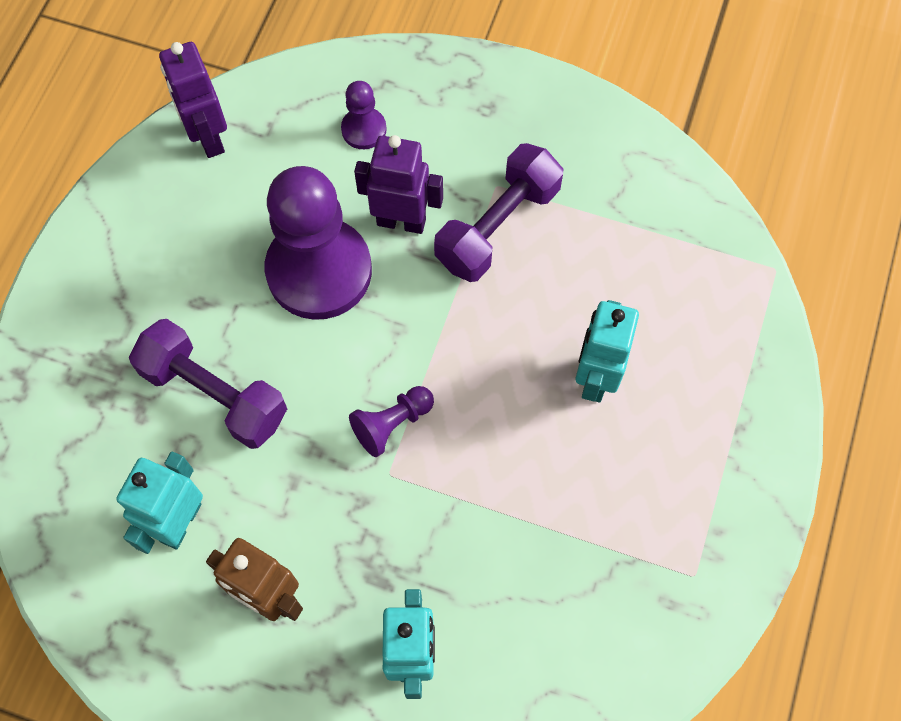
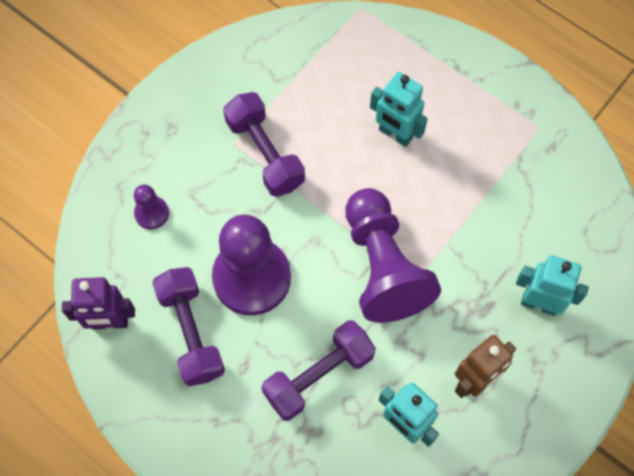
camera: 70 degrees left, 0 degrees up
(224, 228) = (191, 332): none -> purple dumbbell
(392, 424) = (383, 266): purple pawn -> purple pawn, size x2.22
(401, 221) = (235, 212): purple robot -> none

